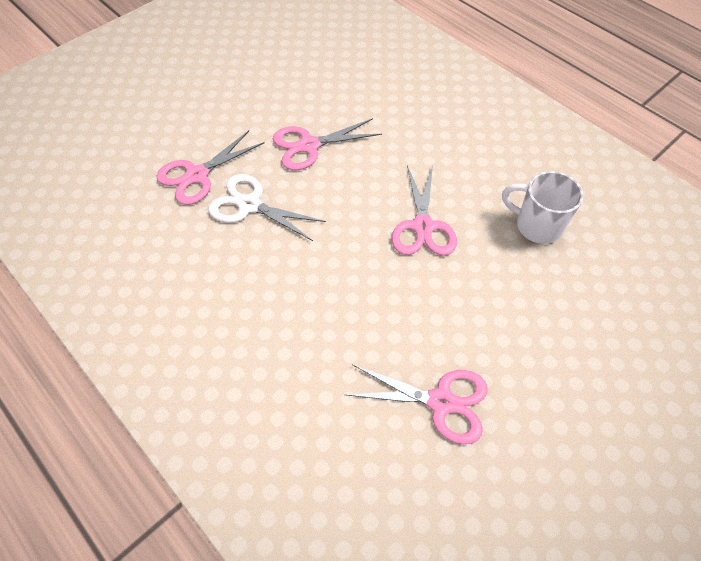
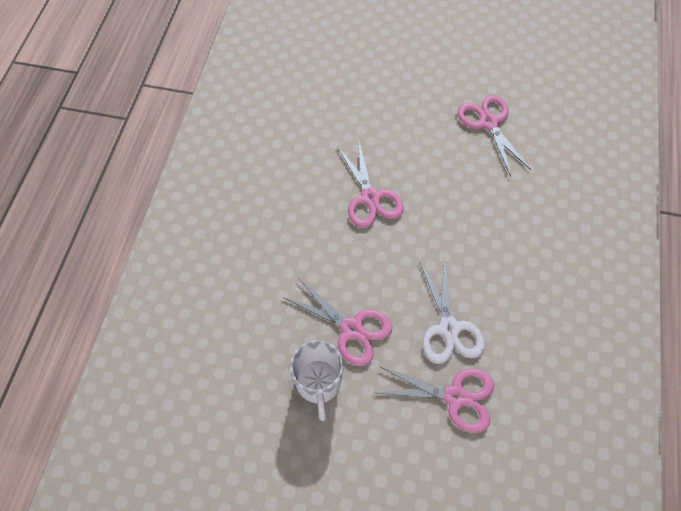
camera: 125 degrees left, 5 degrees up
(423, 226) = (370, 198): pink scissors -> pink scissors turned 105 degrees clockwise
(537, 226) = (314, 132): white mug -> white mug (318, 383)

